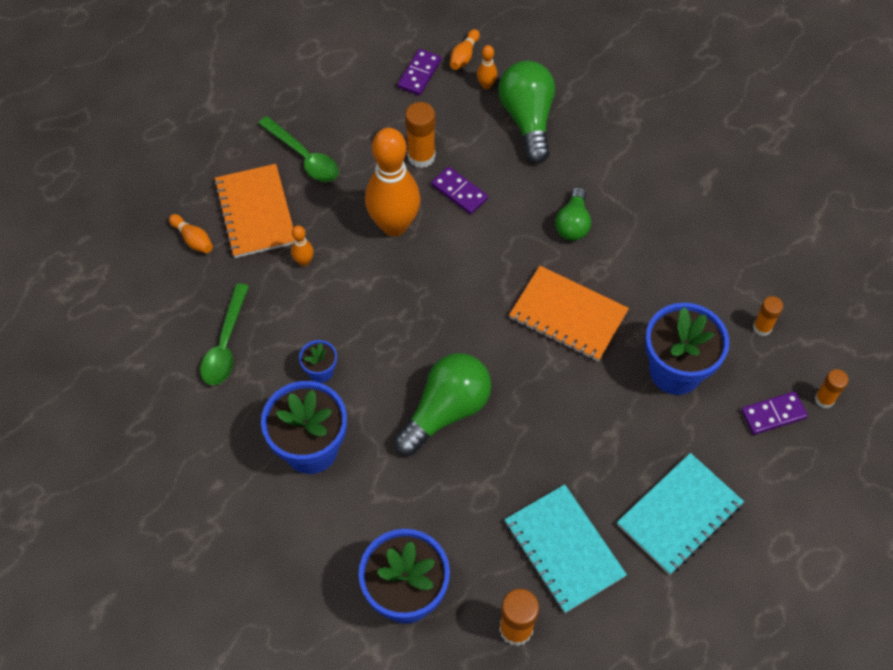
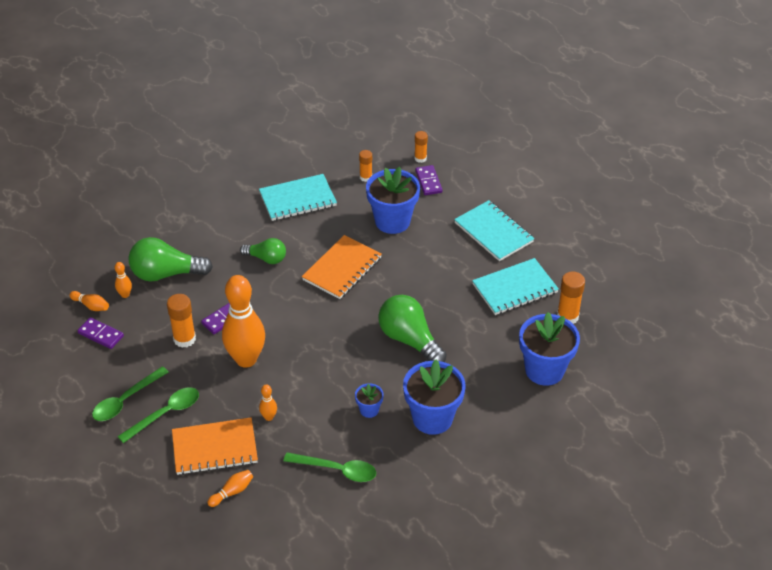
camera: 85 degrees left, 15 degrees down
(322, 115) = (125, 400): none -> green spoon
(695, 246) = (298, 199): none -> turquoise notebook

